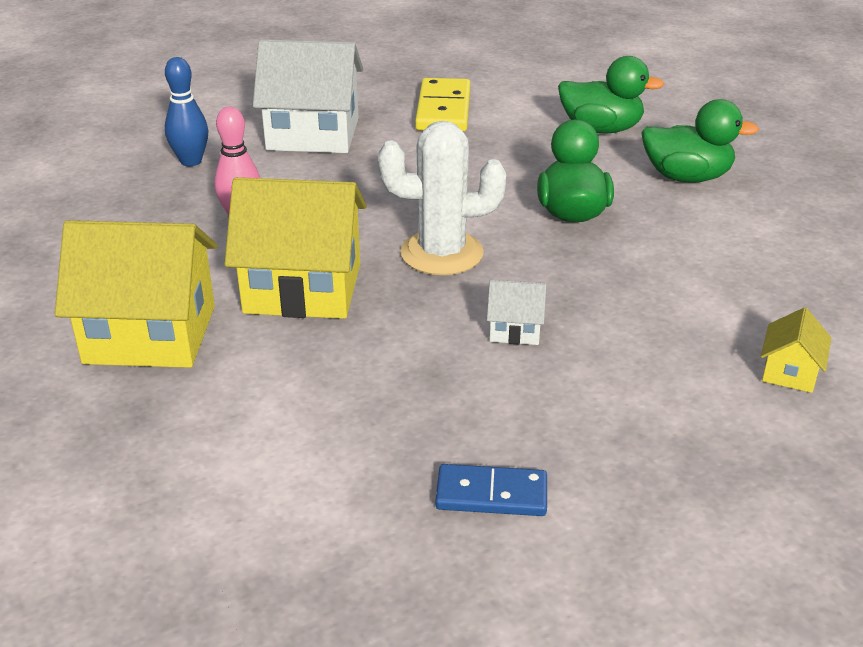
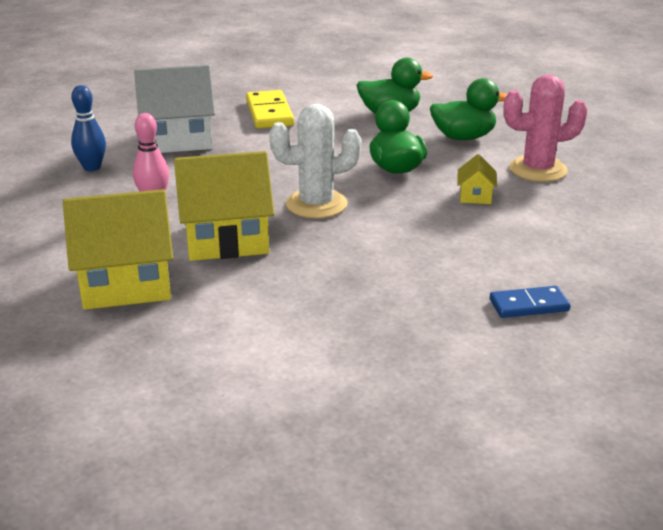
camera: 15 degrees left, 5 degrees down
(491, 494) = (425, 342): blue domino -> blue domino (529, 305)
(515, 329) = (392, 244): white house -> none
(771, 242) = (537, 170): none -> pink cactus
(789, 372) = (584, 244): yellow house -> yellow house (475, 196)

